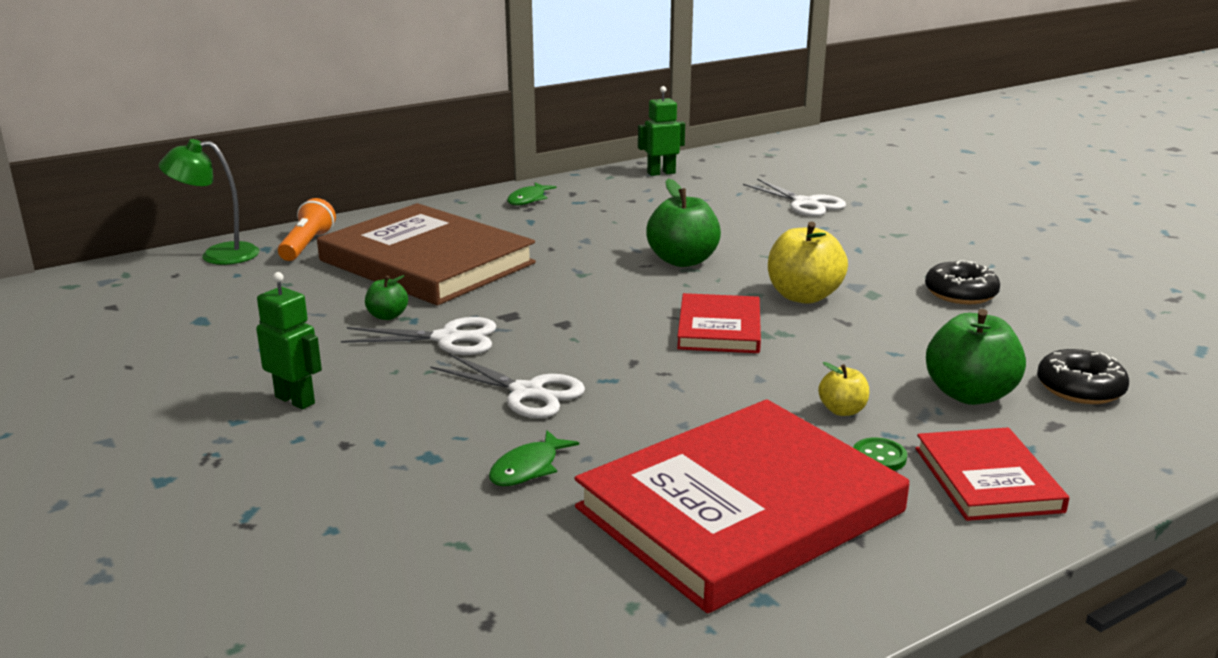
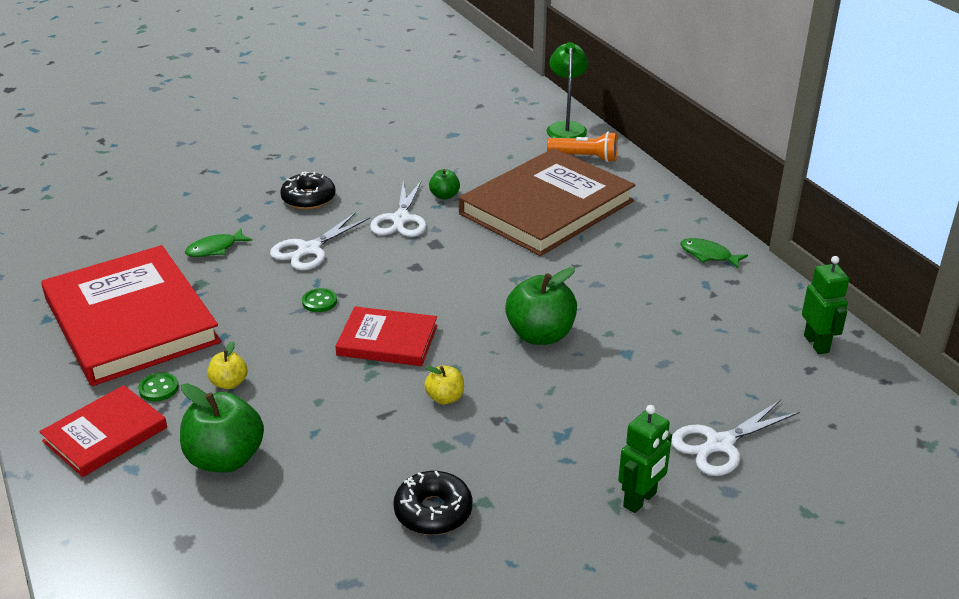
camera: 95 degrees right, 10 degrees up
(295, 400) = (329, 173): green robot -> green robot (640, 500)
(528, 468) = (215, 249): green fish -> green fish turned 75 degrees counterclockwise
(653, 373) = (319, 302): none -> green button
(803, 296) = (445, 398): yellow apple -> yellow apple, size x0.52
(987, 479) = (105, 434): red book -> red book turned 45 degrees counterclockwise
(1080, 388) = (208, 535): black donut -> black donut (308, 199)

